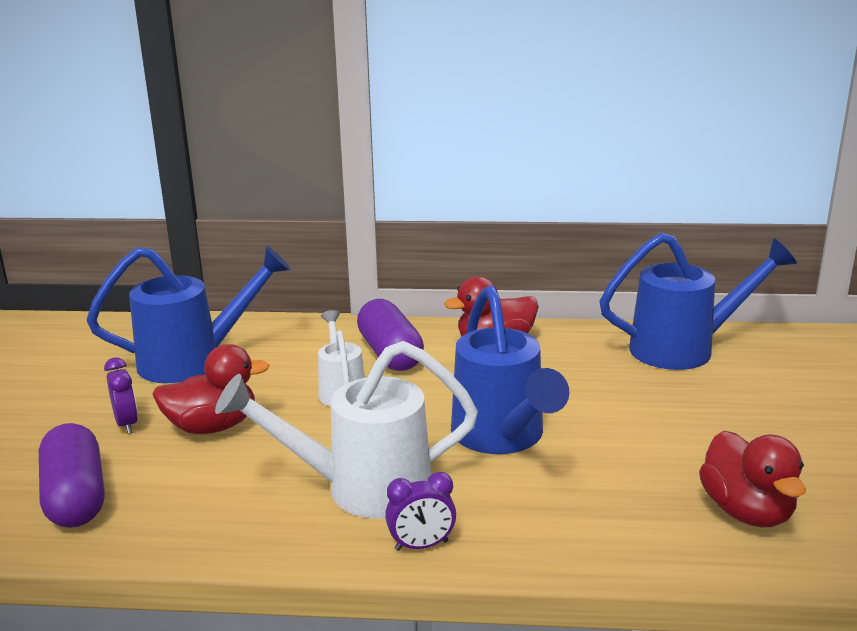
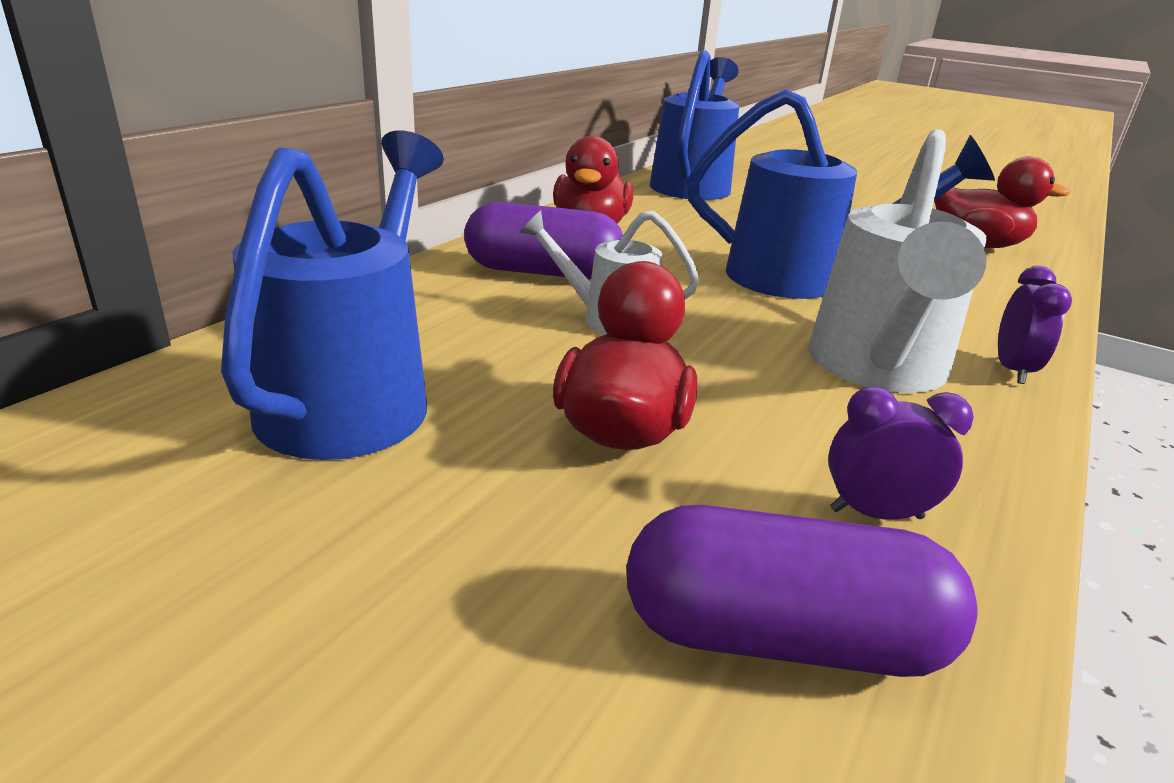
camera: 65 degrees left, 5 degrees up
(126, 424) = (524, 513): purple clock -> purple clock (876, 514)

